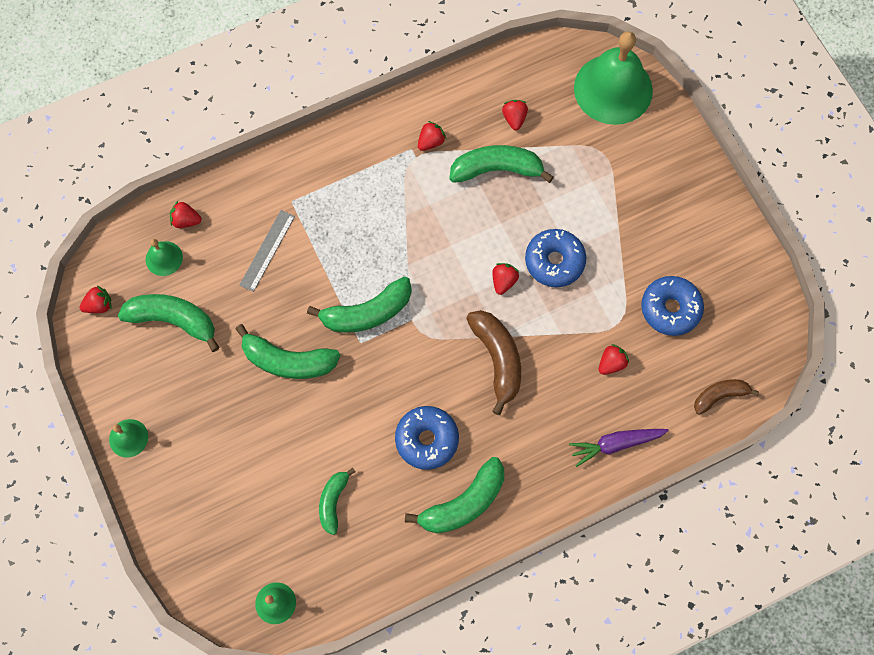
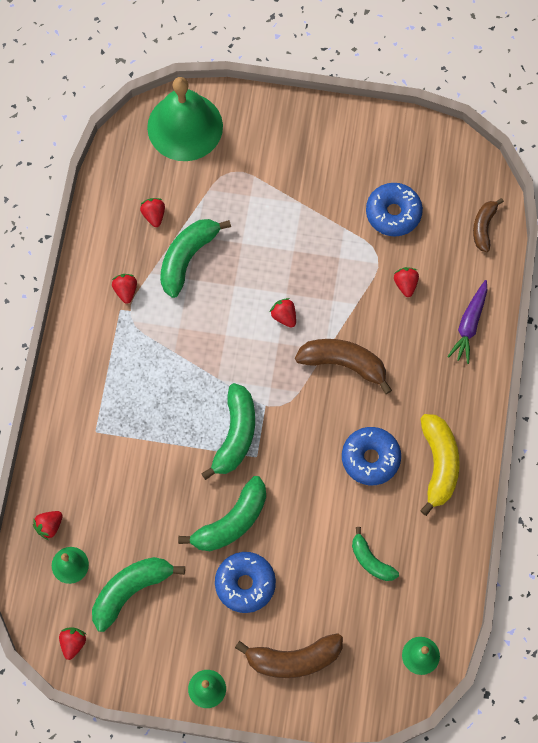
camera: 55 degrees left, 0 degrees up
(200, 493) = (293, 659): none -> brown banana
(267, 250) = (124, 478): grey ruler -> none
(464, 503) = (439, 464): green banana -> yellow banana
(514, 118) = (154, 215): red strawberry -> red strawberry turned 45 degrees clockwise
(554, 261) = (295, 268): blue donut -> blue donut (245, 584)

